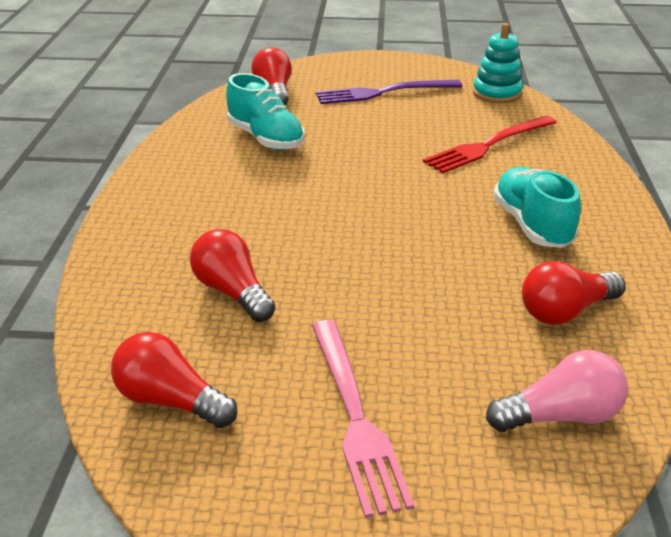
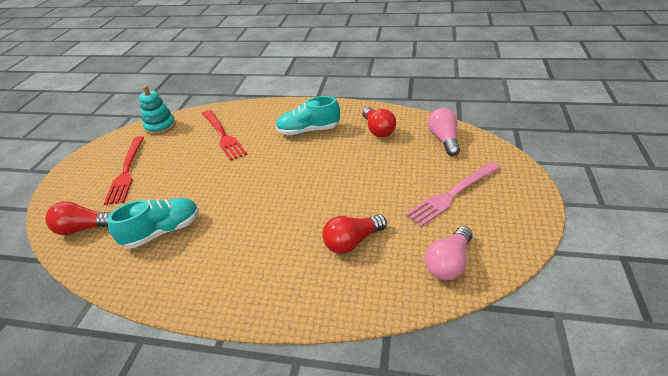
camera: 80 degrees left, 5 degrees up
(171, 400) = (448, 263): red light bulb -> pink light bulb
(355, 417) = (452, 194): pink fork -> pink fork turned 150 degrees clockwise
(383, 93) = (126, 171): purple fork -> red fork

